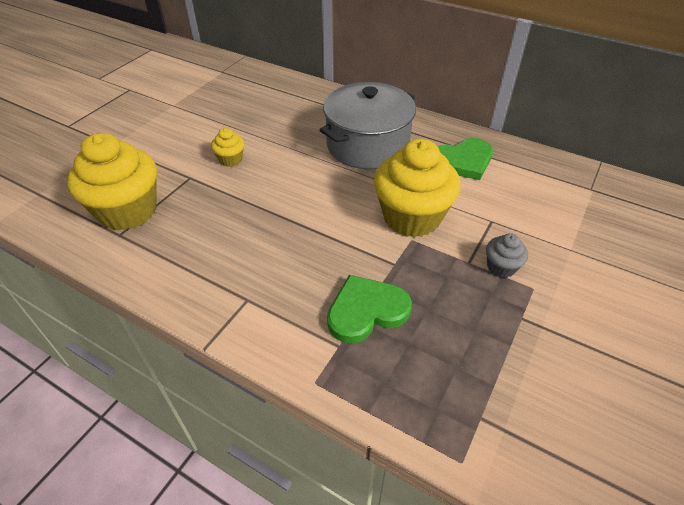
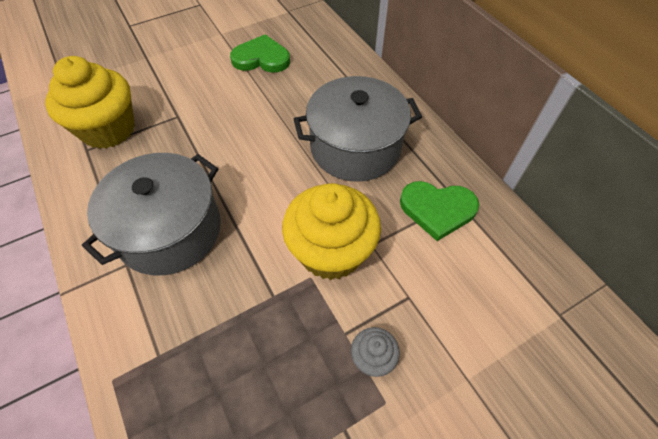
camera: 30 degrees right, 10 degrees up
(230, 159) = (222, 111): yellow cupcake -> none
(264, 259) = (170, 230): none -> grey pot
(366, 311) = (208, 333): green heart -> green heart (261, 58)

